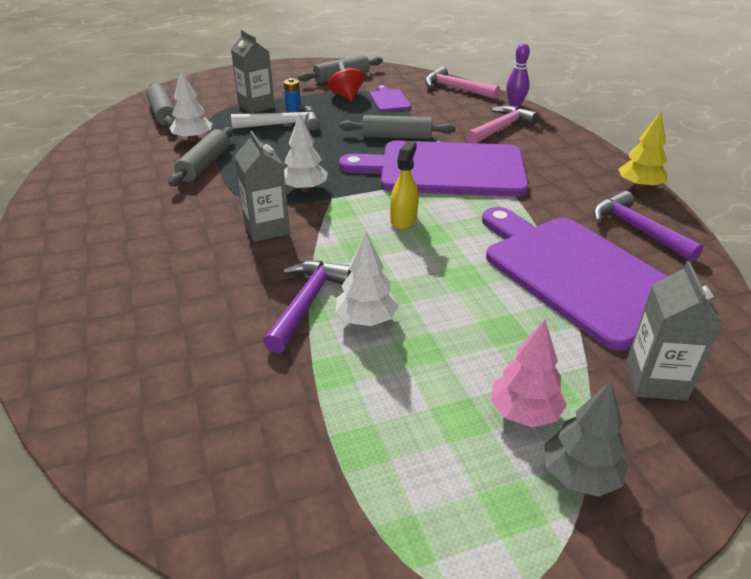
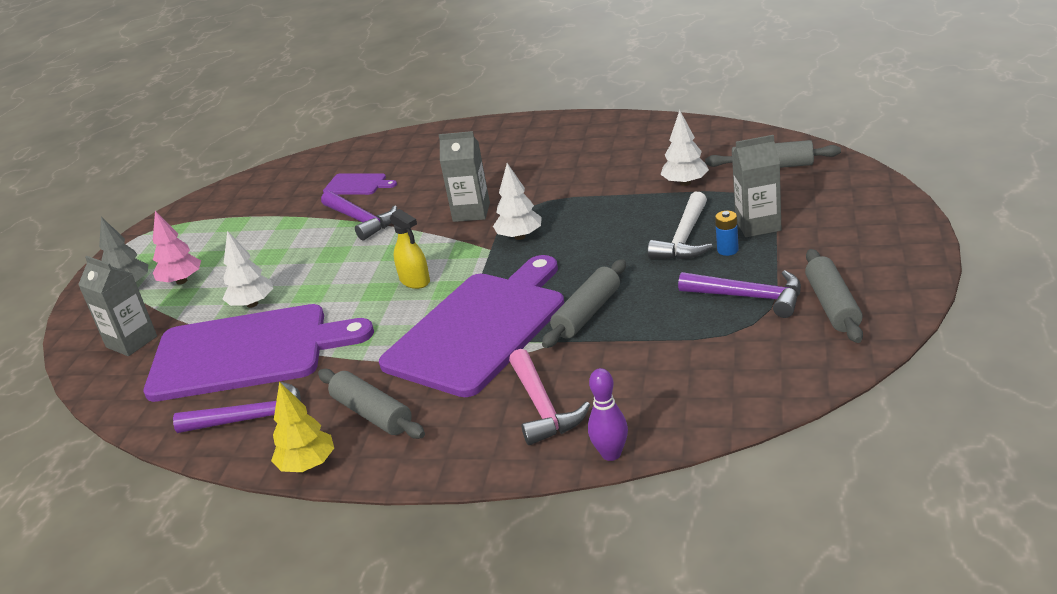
camera: 125 degrees right, 5 degrees down
(204, 165) = (617, 188): grey rolling pin -> grey rolling pin (372, 414)
(346, 96) = (749, 297): red spinning top -> purple hammer
(366, 320) = (318, 241): white tree -> white tree (252, 304)
(389, 100) = (711, 332): purple cutting board -> purple cutting board (357, 185)
(455, 89) = (716, 410): pink hammer -> none

